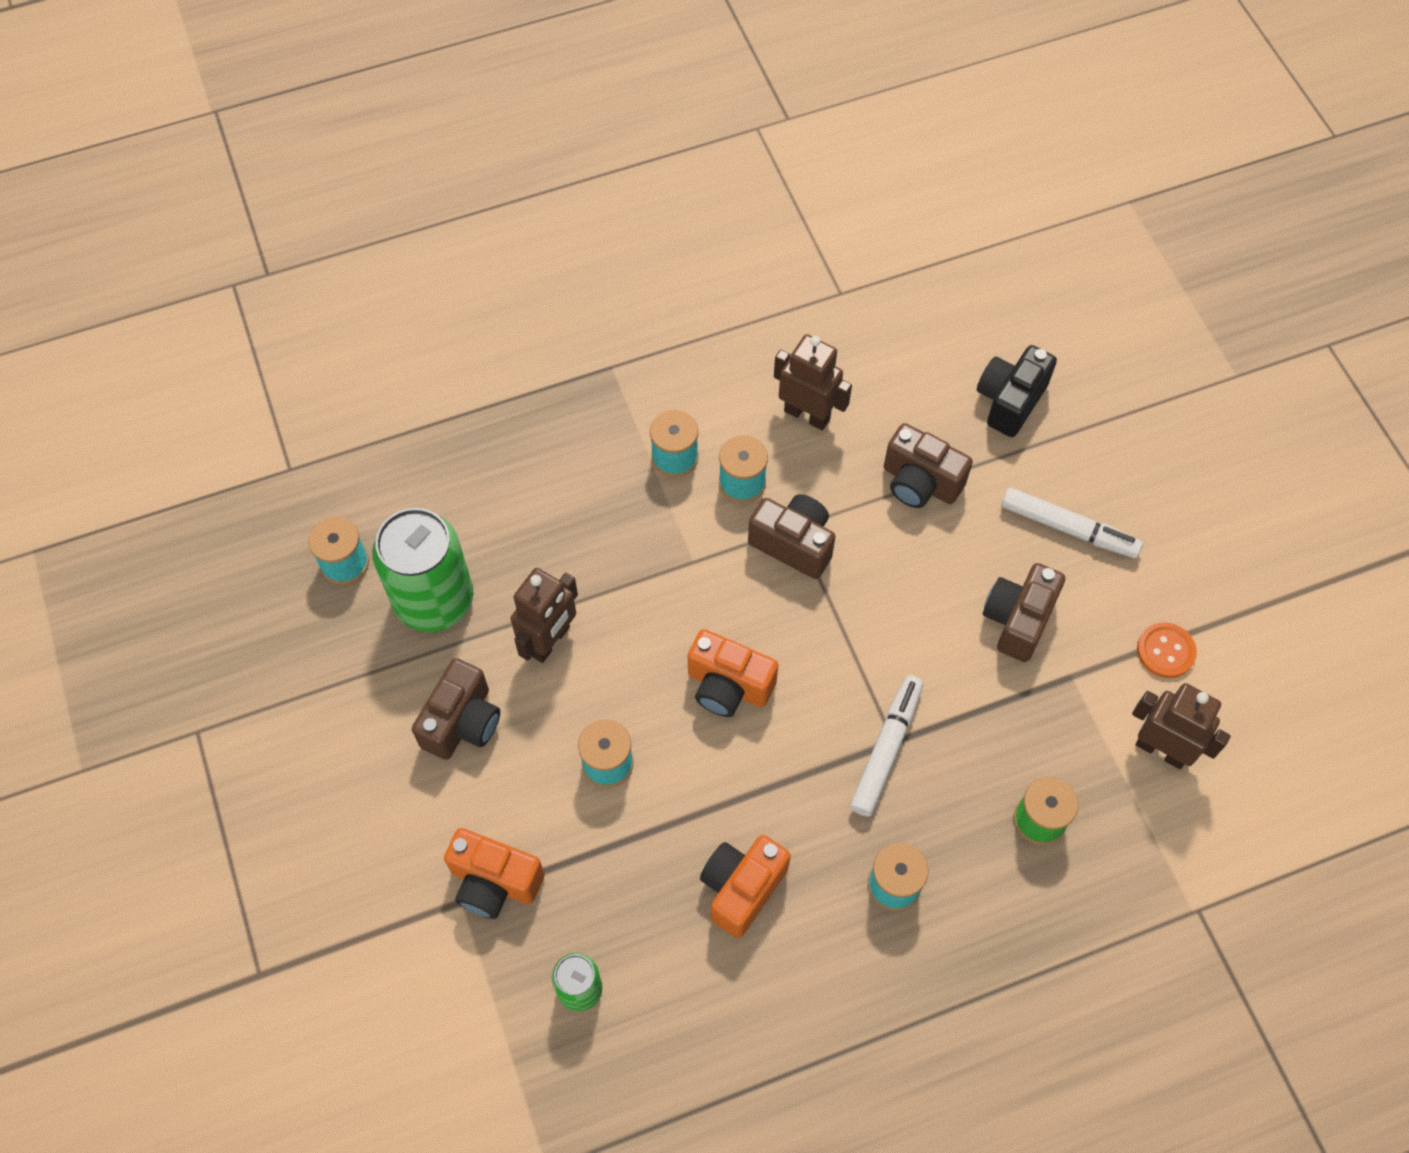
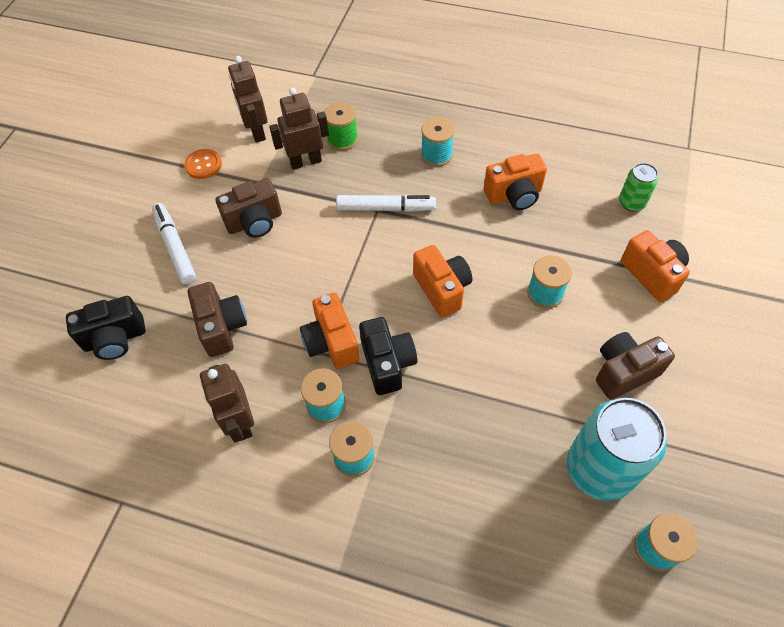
camera: 140 degrees left, 5 degrees down
(434, 600) = (599, 469): green can -> turquoise can
(550, 641) = (533, 385): brown robot -> brown robot (305, 161)
(717, 562) = (387, 364): none -> black camera
(793, 544) = (331, 342): brown camera -> orange camera
(886, 750) = (385, 208): white marker -> white marker turned 150 degrees counterclockwise

